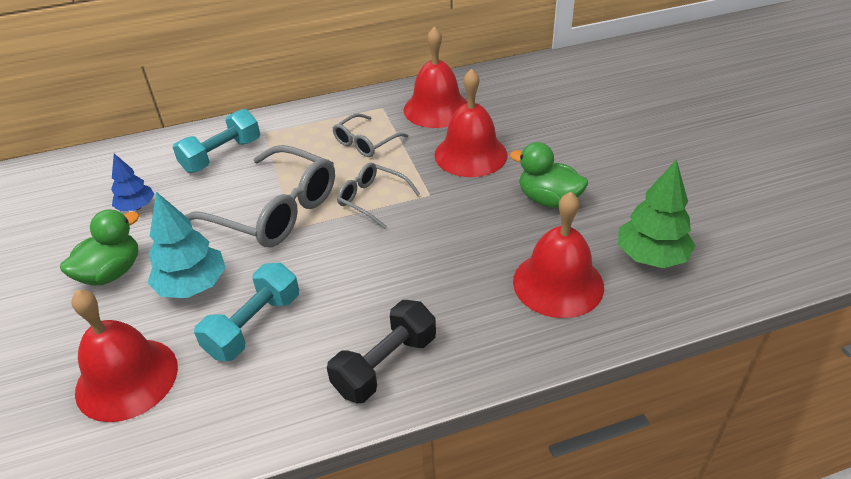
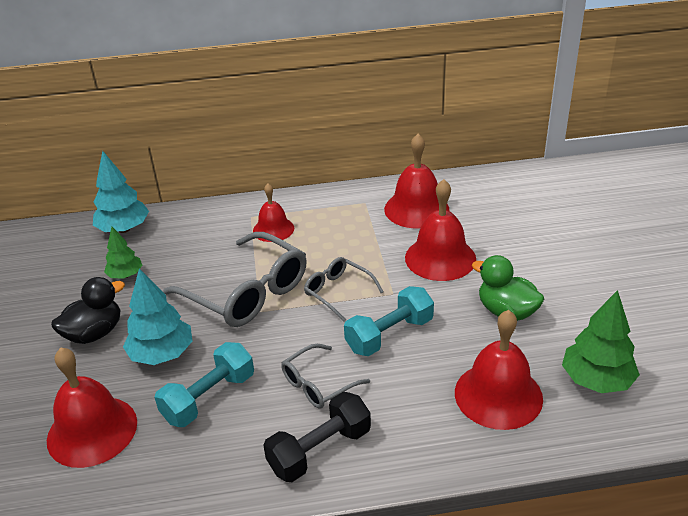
camera: 10 degrees right, 5 degrees down
(111, 273) = (94, 333): green duck -> black duck
(126, 159) = (124, 229): none -> turquoise tree
(136, 207) = (125, 275): blue tree -> green tree
(222, 155) = (208, 234): turquoise dumbbell -> turquoise dumbbell (389, 335)
(291, 143) = (273, 229): none -> red bell
(365, 143) = (342, 236): grey glasses -> grey glasses (318, 384)

